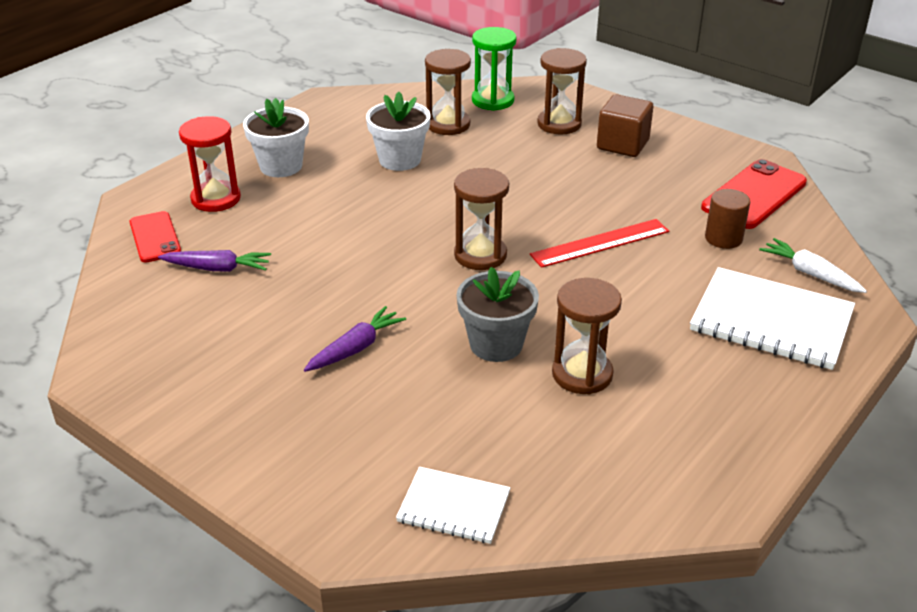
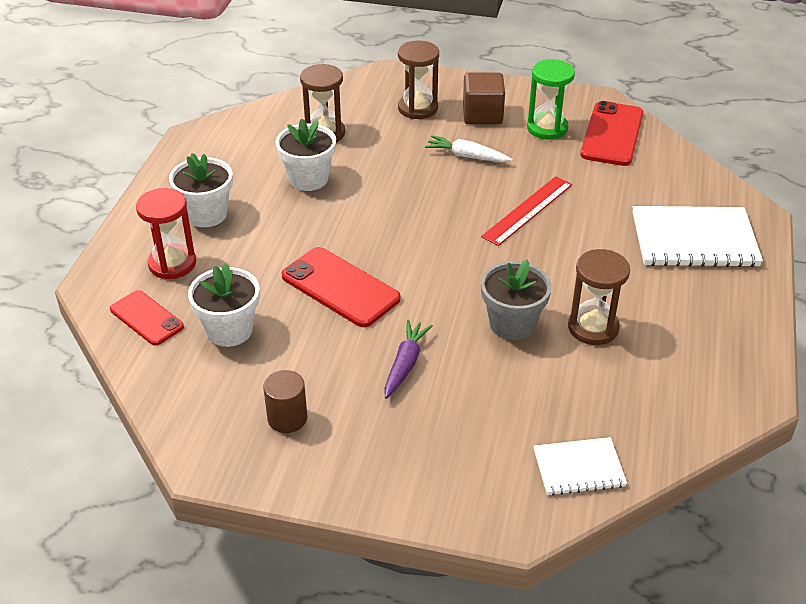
camera: 25 degrees left, 5 degrees up
(217, 268) = (229, 330): purple carrot -> white flower pot
(350, 261) = (340, 287): none -> red phone
(480, 255) = (442, 249): brown hourglass -> none
(493, 100) = (345, 99): green hourglass -> green hourglass (547, 128)
(723, 238) = (615, 179): brown cylinder -> brown cylinder (287, 418)
(810, 274) = (695, 191): white carrot -> white carrot (467, 156)

